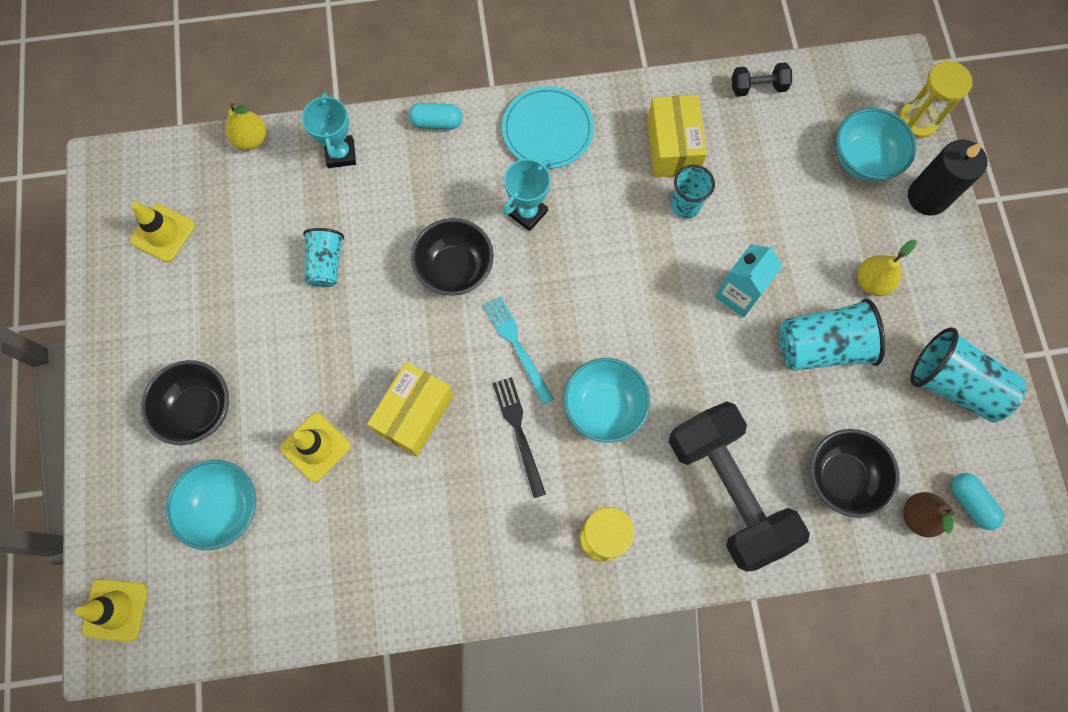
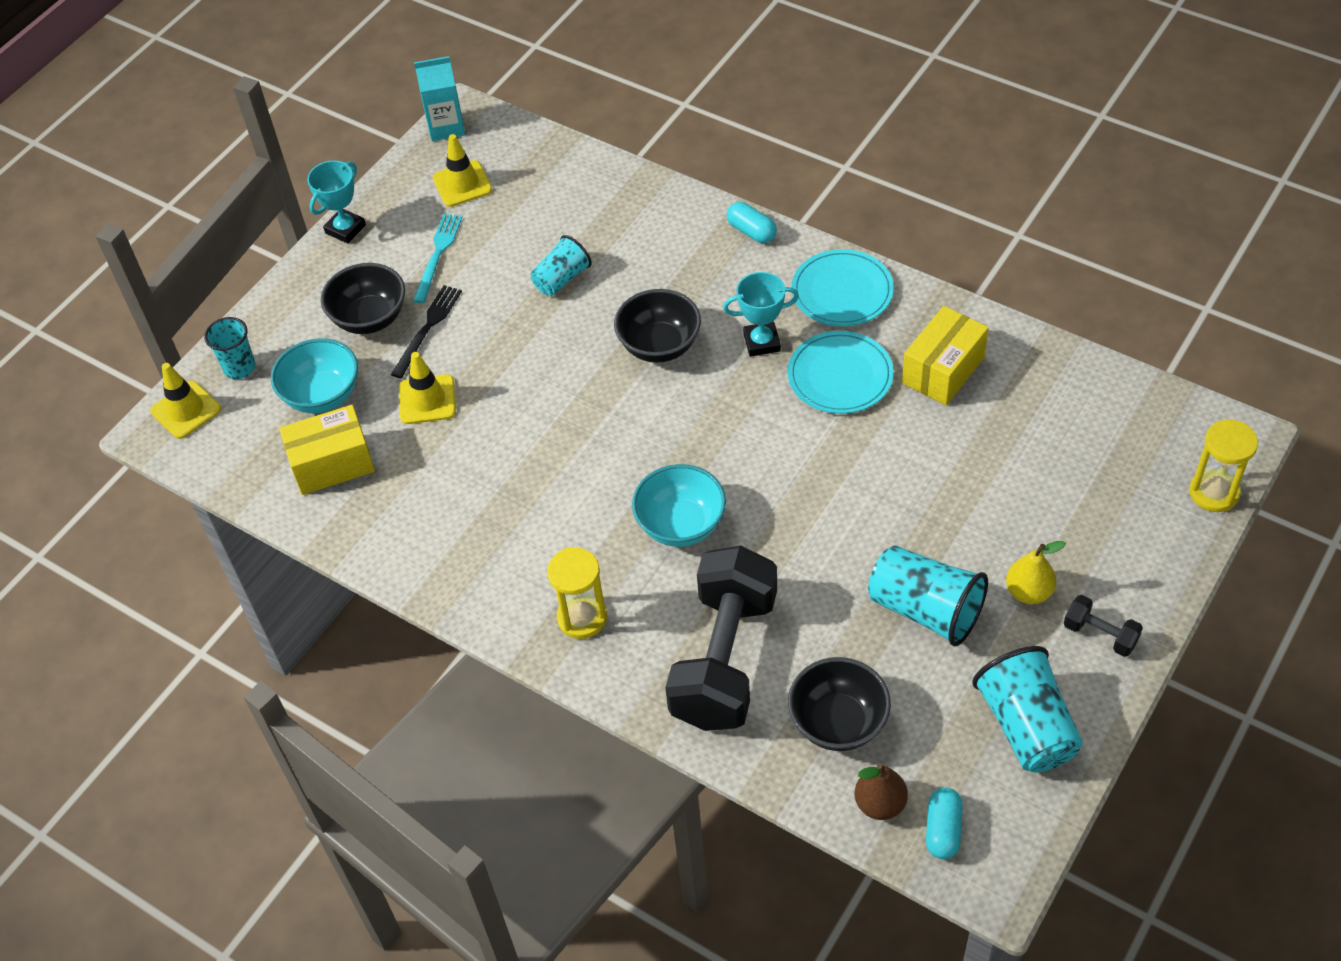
camera: 45 degrees right, 20 degrees down
(251, 139) = (591, 158): yellow pear -> none
(341, 154) = (650, 209): turquoise trophy -> turquoise trophy (345, 229)
(414, 414) = (523, 427): yellow box -> yellow box (332, 464)
(517, 346) = (654, 433): turquoise fork -> turquoise fork (438, 254)
(519, 432) = (592, 495): black fork -> black fork (427, 328)
(607, 201) = (840, 376): none -> turquoise plate
(685, 205) = (909, 422): turquoise cup -> turquoise cup (239, 368)
(739, 294) = (889, 519): turquoise carton -> turquoise carton (446, 127)
(758, 87) = (1075, 371): black dumbbell -> black dumbbell (1100, 634)
(863, 160) = (1123, 490): turquoise bowl -> none
(927, 197) = (1159, 560): black candle -> none

